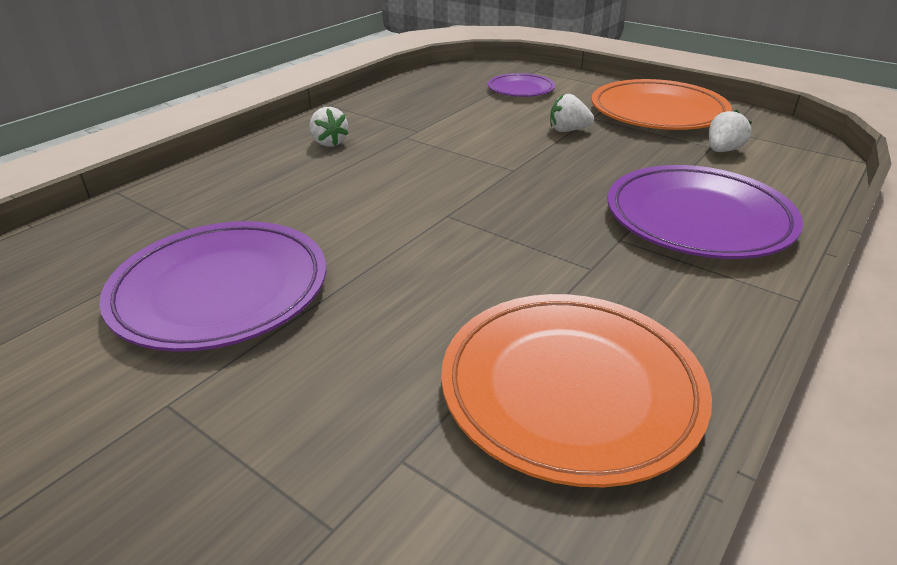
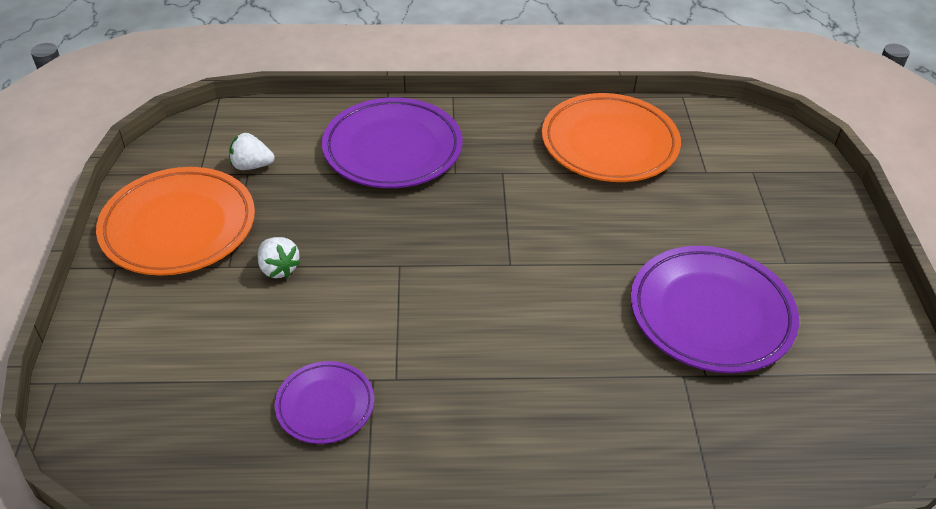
camera: 130 degrees left, 10 degrees up
(329, 143) = (466, 432): white strawberry -> none
(521, 89) = (172, 360): purple plate -> purple plate (325, 405)

